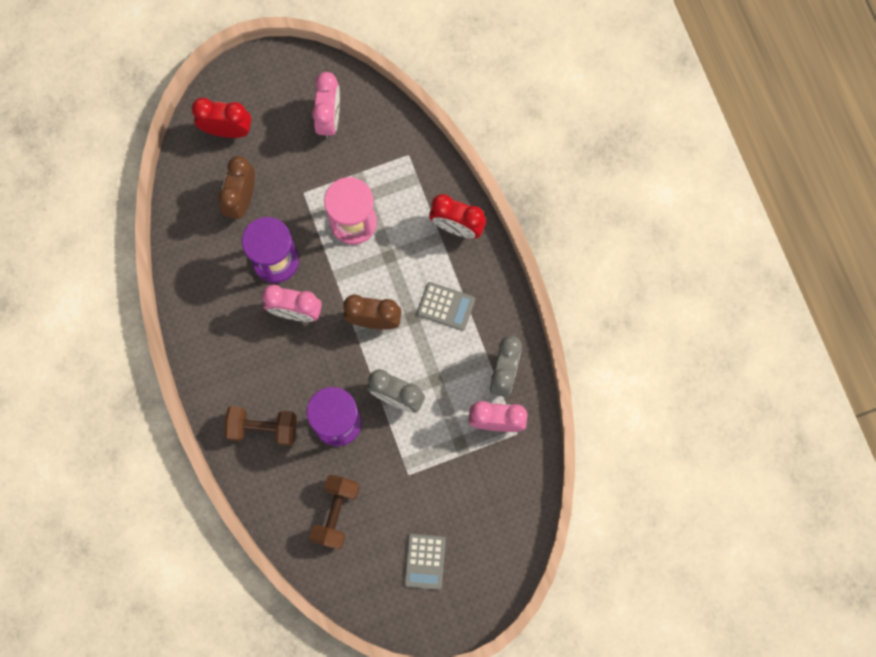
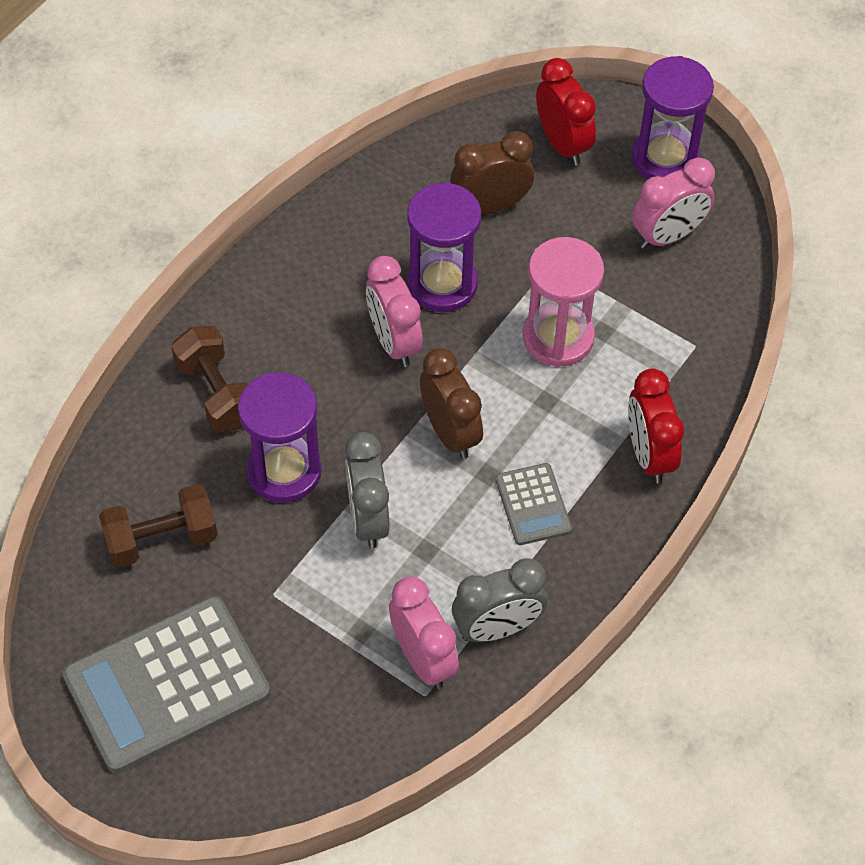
camera: 55 degrees right, 20 degrees down
(277, 82) = (665, 158): none -> purple hourglass
(424, 561) = (167, 684): grey calculator -> grey calculator, size x2.05

